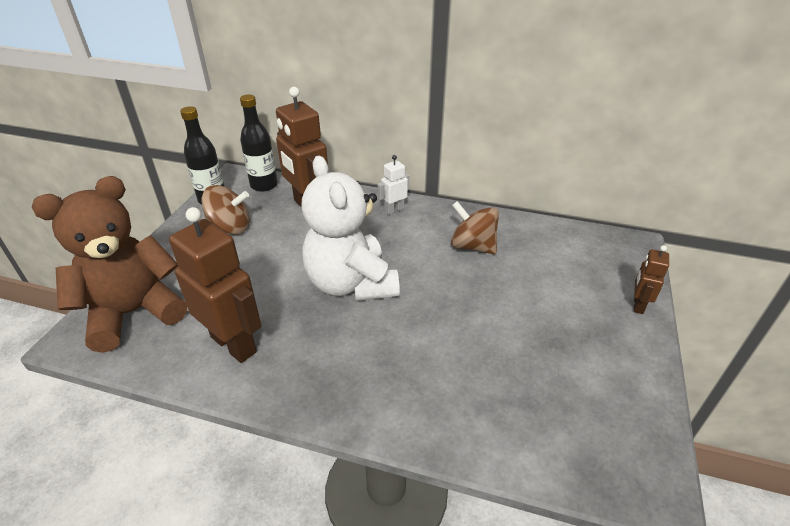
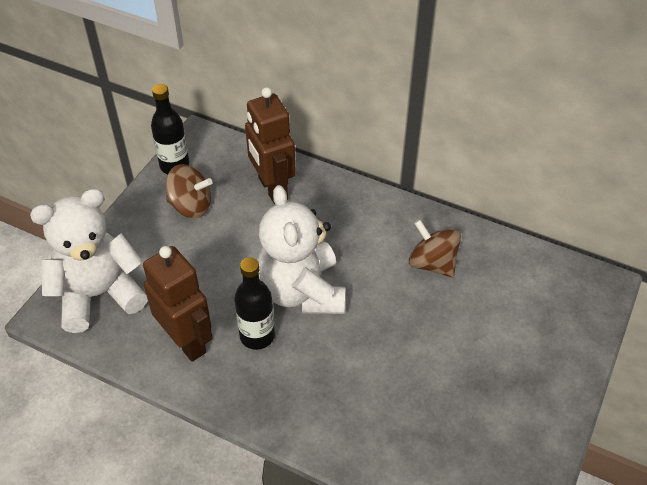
camera: 10 degrees right, 10 degrees up
(134, 312) = (99, 295): brown teddy bear -> white teddy bear
(264, 185) = (229, 153): black bottle -> black bottle (257, 336)
(394, 210) = (361, 205): white robot -> none
(638, 305) = (577, 357): brown robot -> none

